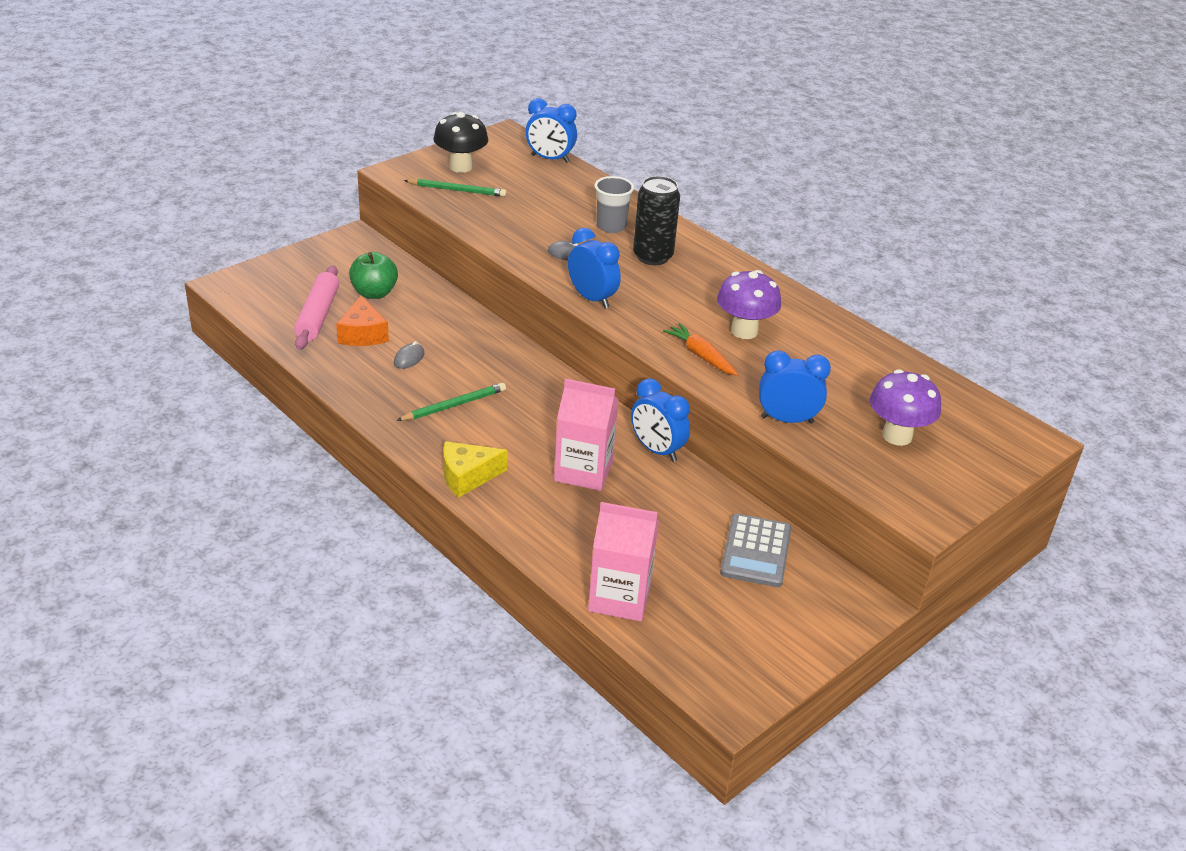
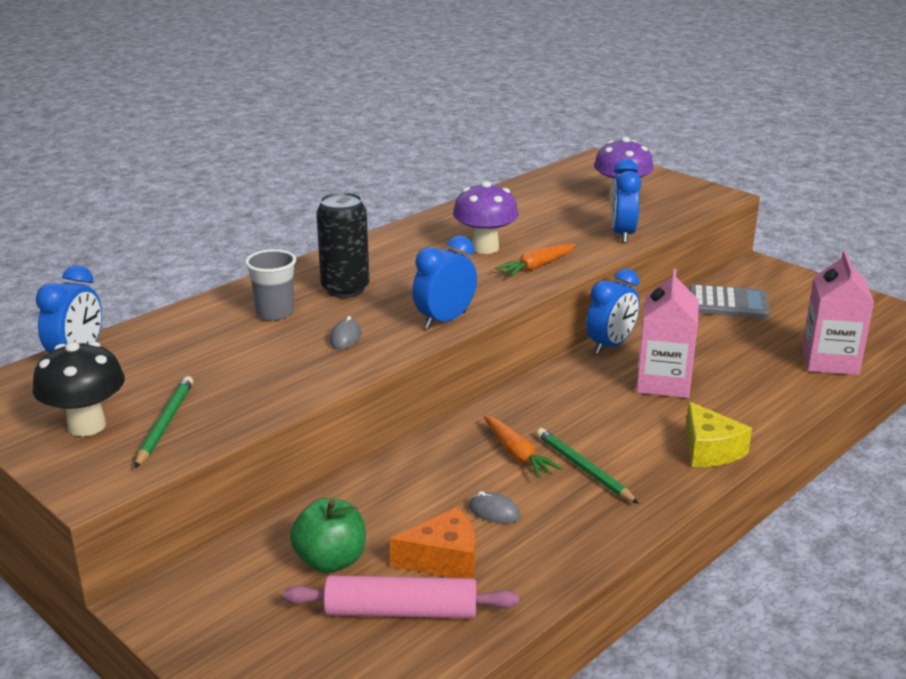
camera: 90 degrees left, 10 degrees down
(479, 376) = (517, 454): none -> orange carrot

